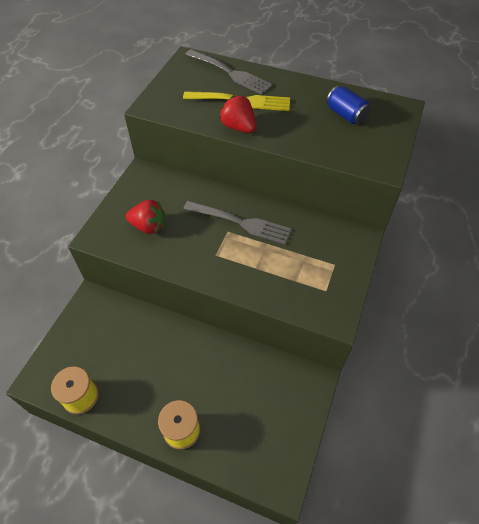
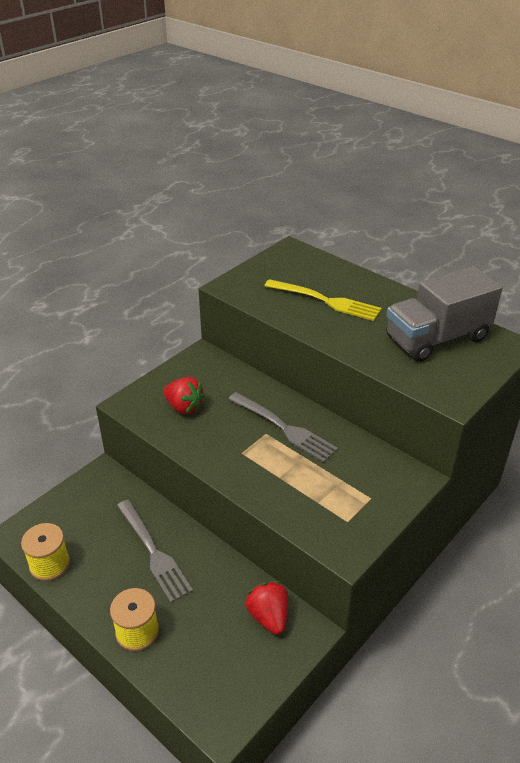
camera: 20 degrees right, 15 degrees down
(230, 73) = (328, 271): grey fork -> grey fork (153, 552)
(238, 127) = (310, 325): red strawberry -> red strawberry (269, 616)
(345, 115) = (437, 338): blue can -> grey truck

